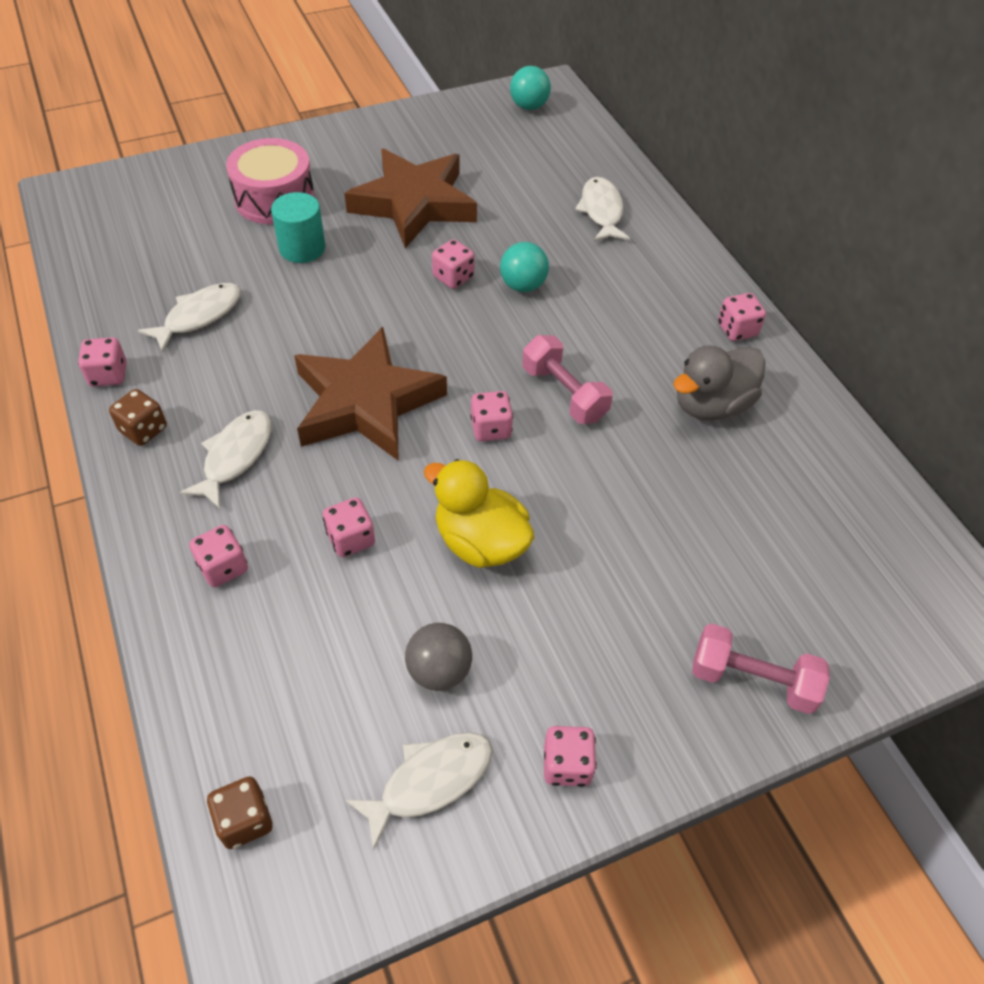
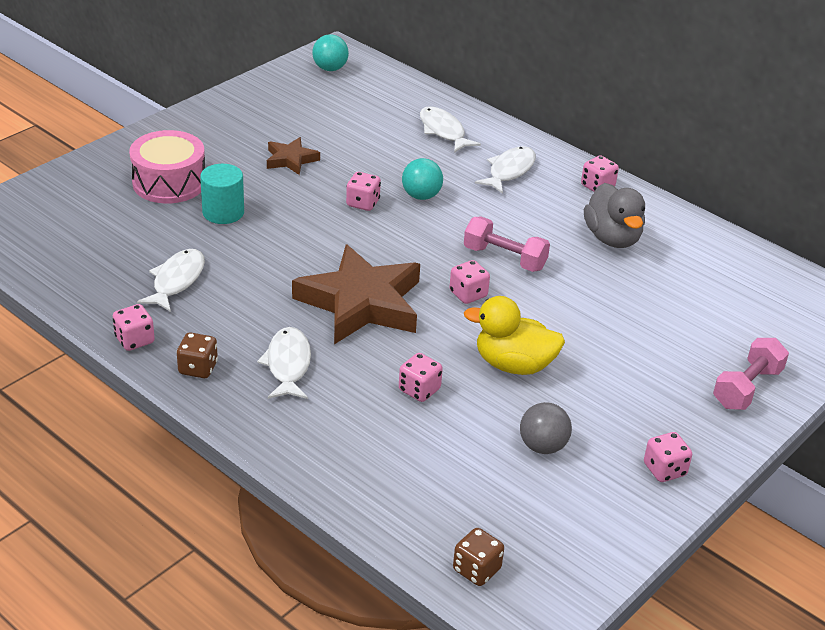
camera: 25 degrees left, 15 degrees down
(223, 567) = (338, 435): pink dice -> none
(414, 204) = (291, 159): brown star -> brown star, size x0.48
(430, 781) = (583, 507): white fish -> white fish (509, 171)
(711, 405) = (612, 238): grey duck -> grey duck turned 45 degrees counterclockwise
(752, 680) = (747, 388): pink dumbbell -> pink dumbbell turned 45 degrees counterclockwise

